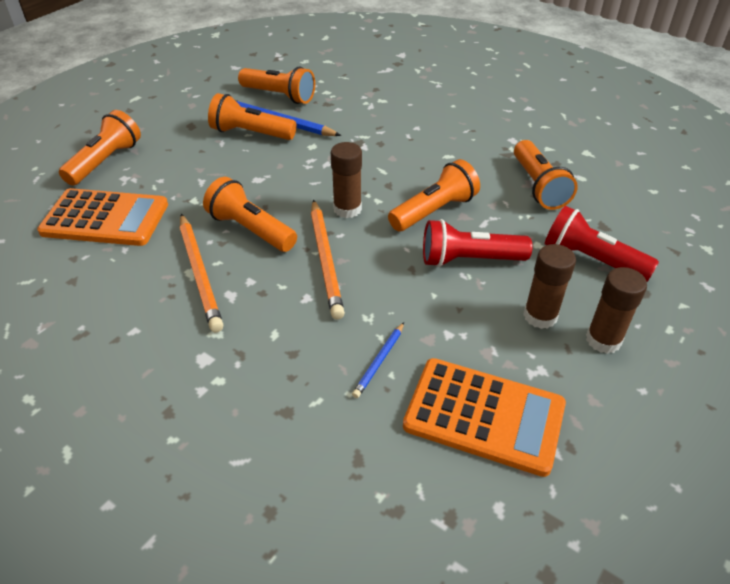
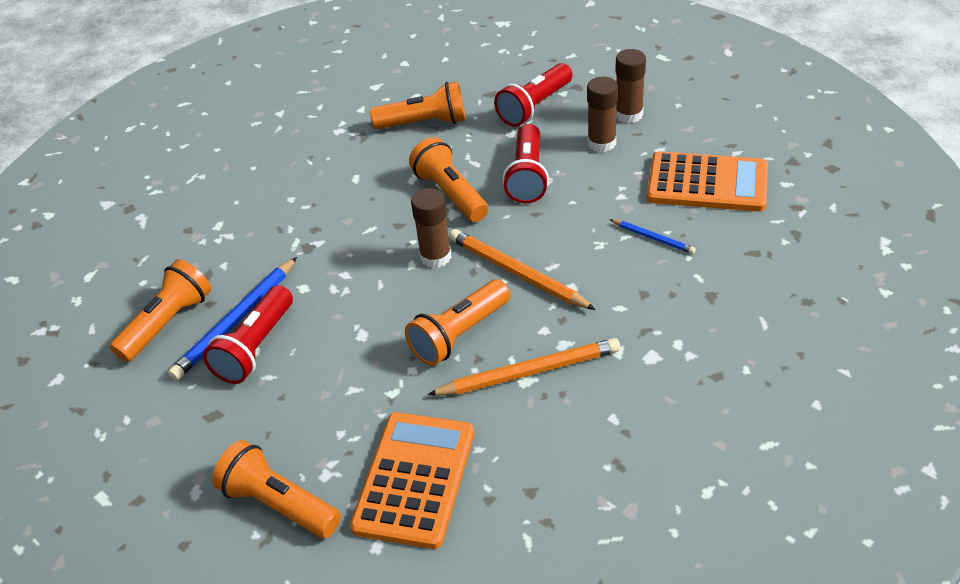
camera: 80 degrees left, 0 degrees up
(251, 133) = (255, 347): orange flashlight -> red flashlight
(325, 260) = (517, 273): orange pencil -> orange pencil turned 135 degrees counterclockwise
(484, 416) = (707, 183): orange calculator -> orange calculator turned 75 degrees clockwise

